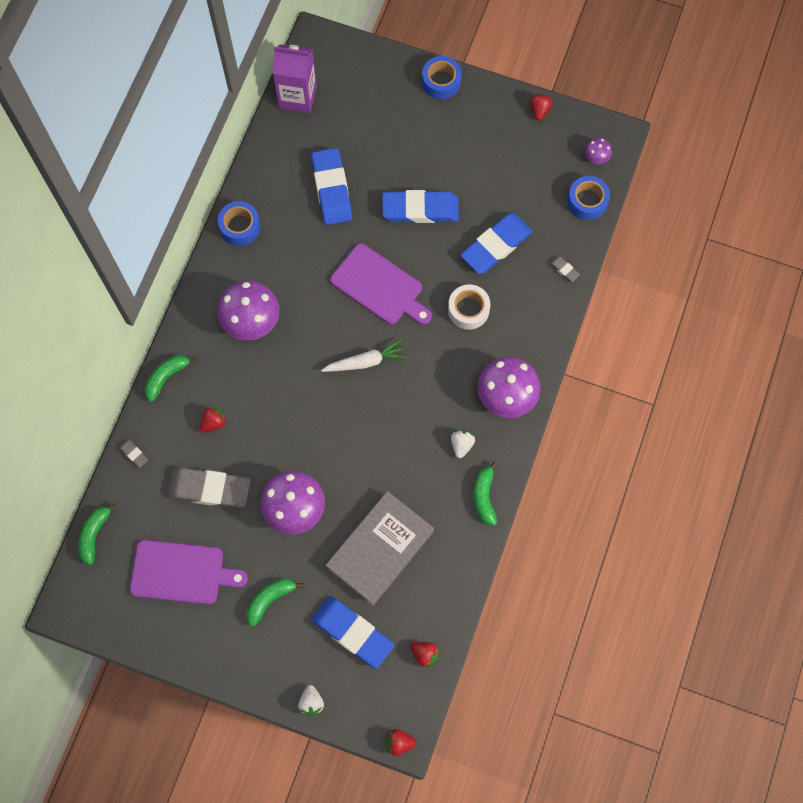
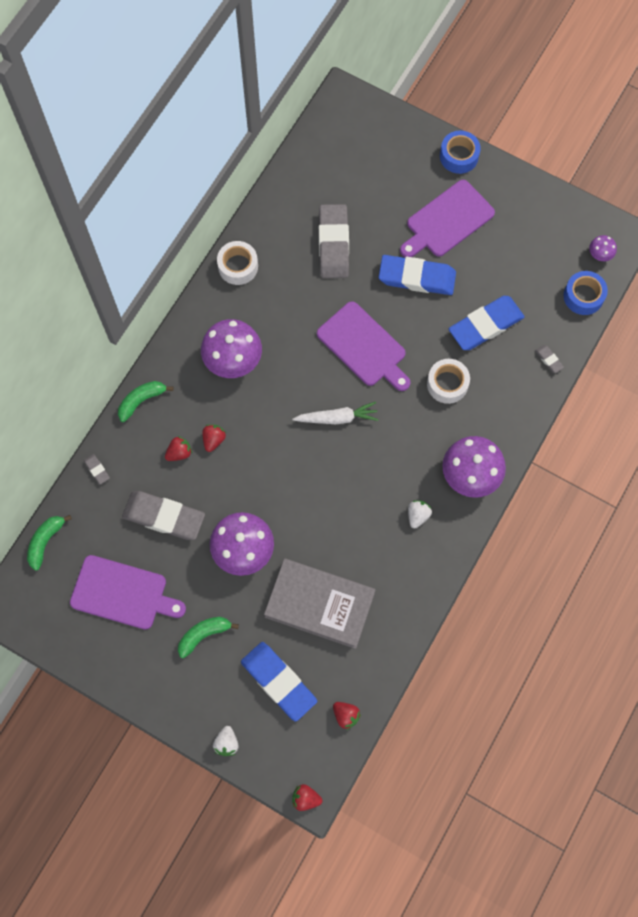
camera: 10 degrees right, 0 degrees up
(240, 227) = (238, 266): blue tape -> white tape
(297, 97) = (316, 149): purple carton -> none
(332, 189) = (333, 244): blue eraser -> grey eraser
(380, 549) = (319, 604): grey book -> grey book turned 60 degrees clockwise
(440, 148) = (447, 221): none -> purple cutting board
(484, 497) = (431, 570): green banana -> none
(540, 110) = (551, 199): red strawberry -> red strawberry (213, 440)

